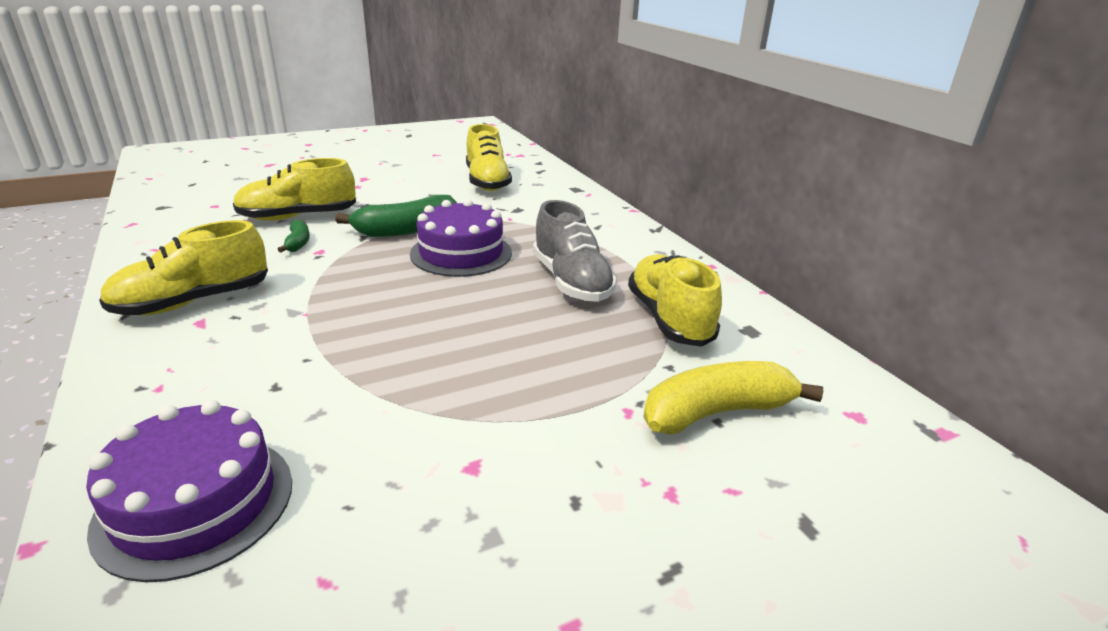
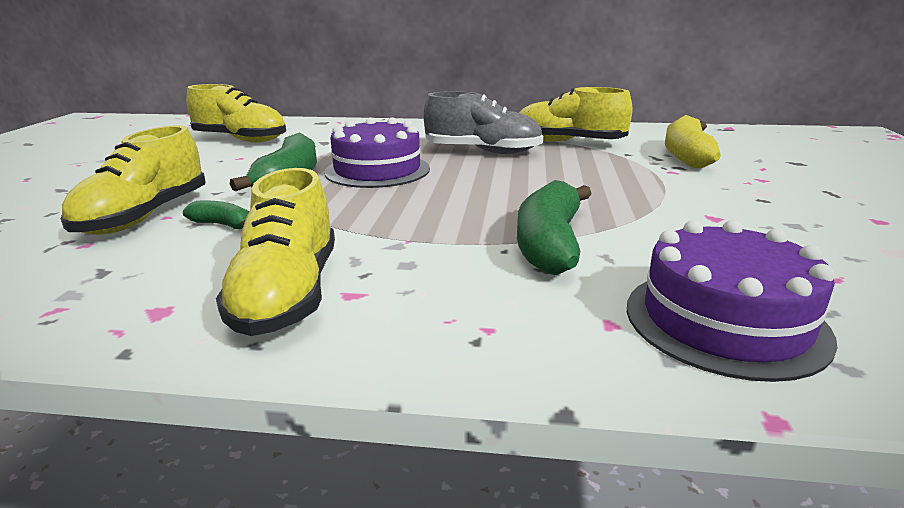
camera: 55 degrees left, 5 degrees down
(332, 377) = (550, 243): none -> green banana

